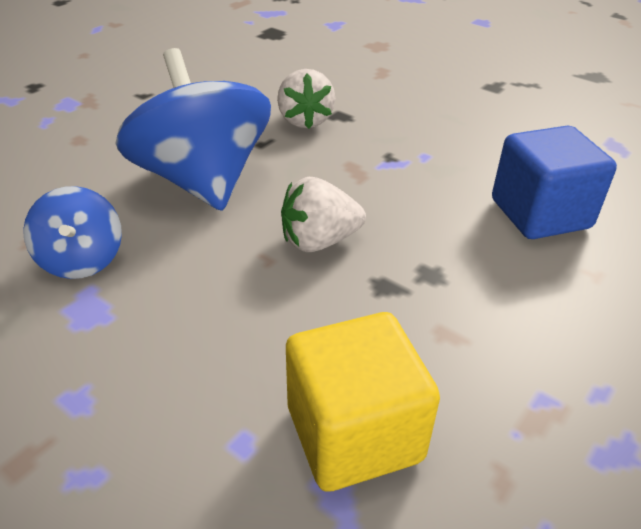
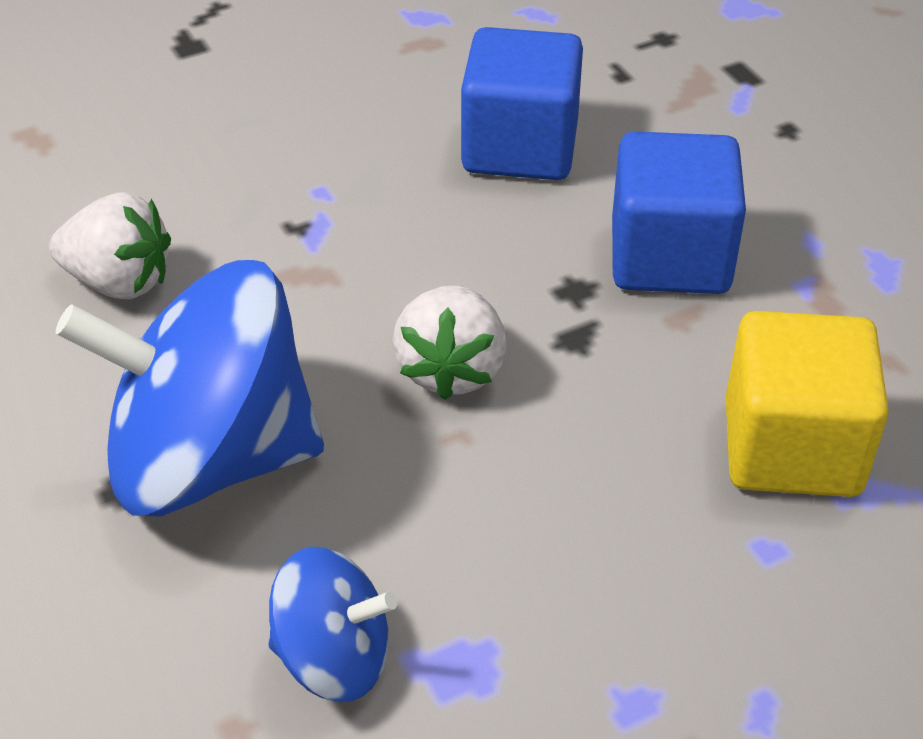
camera: 65 degrees left, 5 degrees up
(503, 311) = (669, 257): none -> blue cube

